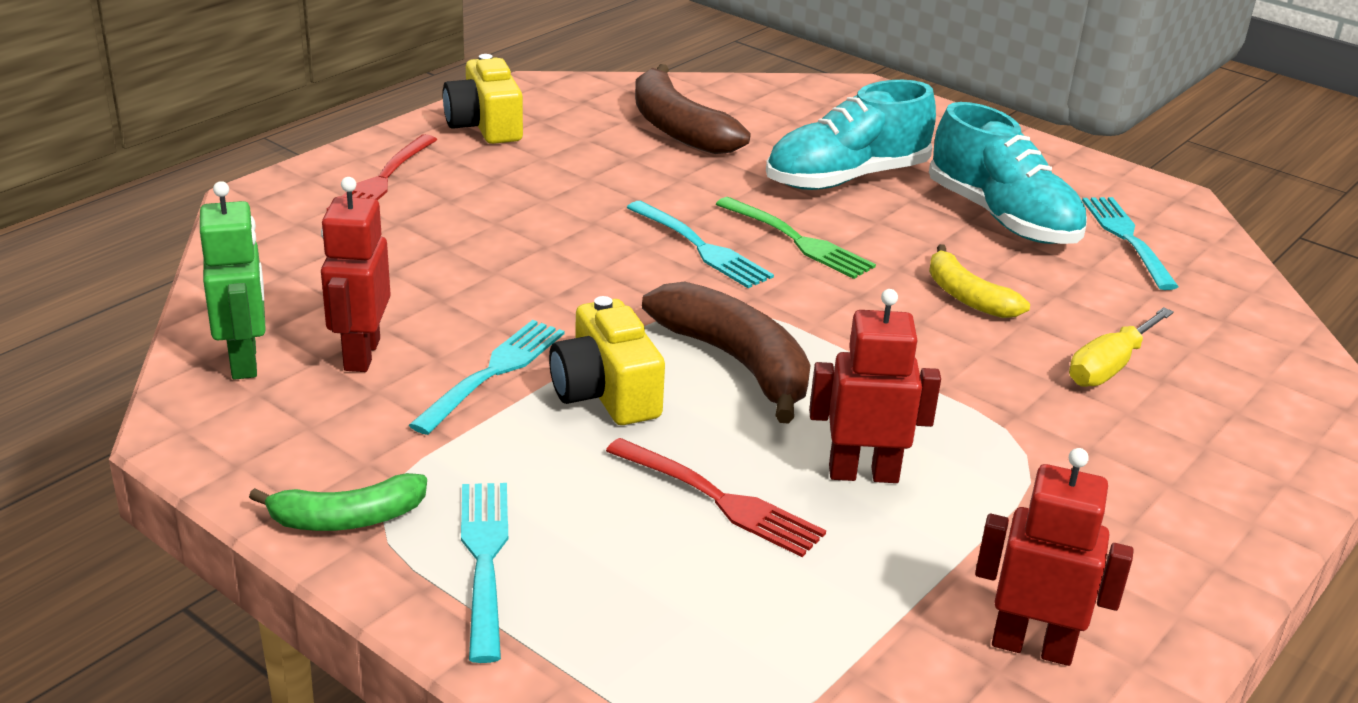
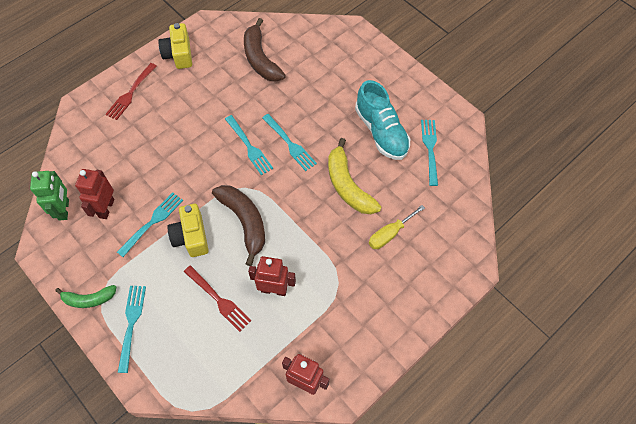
camera: 10 degrees right, 30 degrees up
(796, 240) = (289, 143): green fork -> turquoise fork
(846, 178) = (323, 100): turquoise shoe -> none
(967, 297) = (348, 186): yellow banana -> yellow banana, size x1.65

